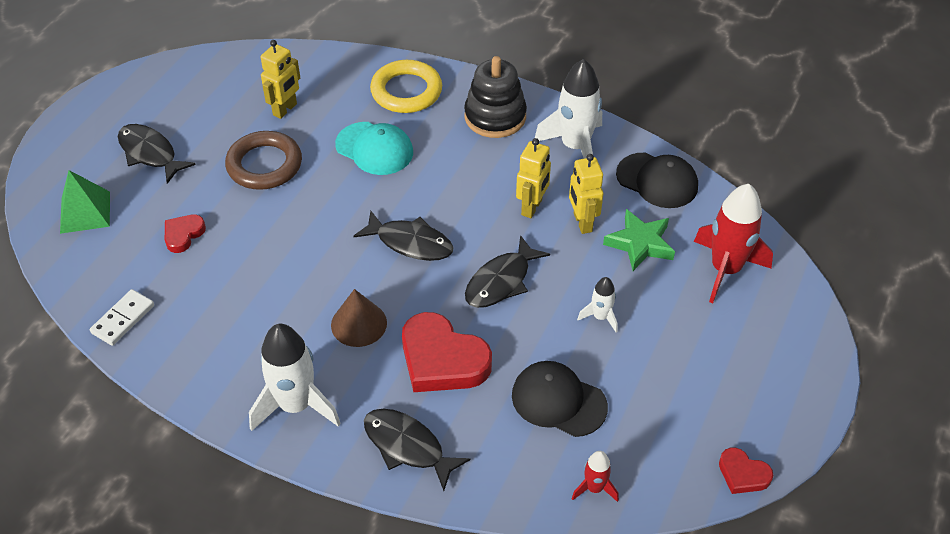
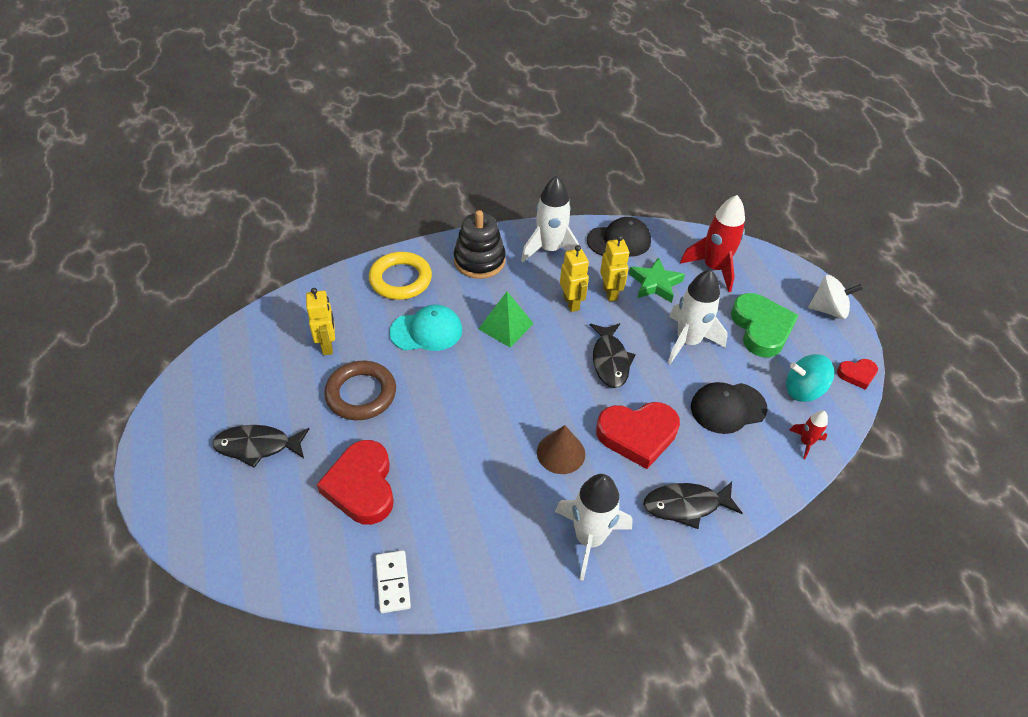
camera: 45 degrees left, 0 degrees up
(85, 212) = (257, 528): green pyramid -> green pyramid (505, 326)
(183, 235) = (362, 486): red heart -> red heart, size x1.95
(410, 243) = (527, 376): black fish -> none
(582, 222) = (610, 293): yellow robot -> yellow robot turned 135 degrees counterclockwise
(600, 317) = (688, 341): white rocket -> white rocket, size x2.01
(659, 443) = (803, 390): none -> turquoise spinning top
(696, 358) = (761, 328): none -> green heart
(802, 394) = (828, 310): none -> white spinning top

